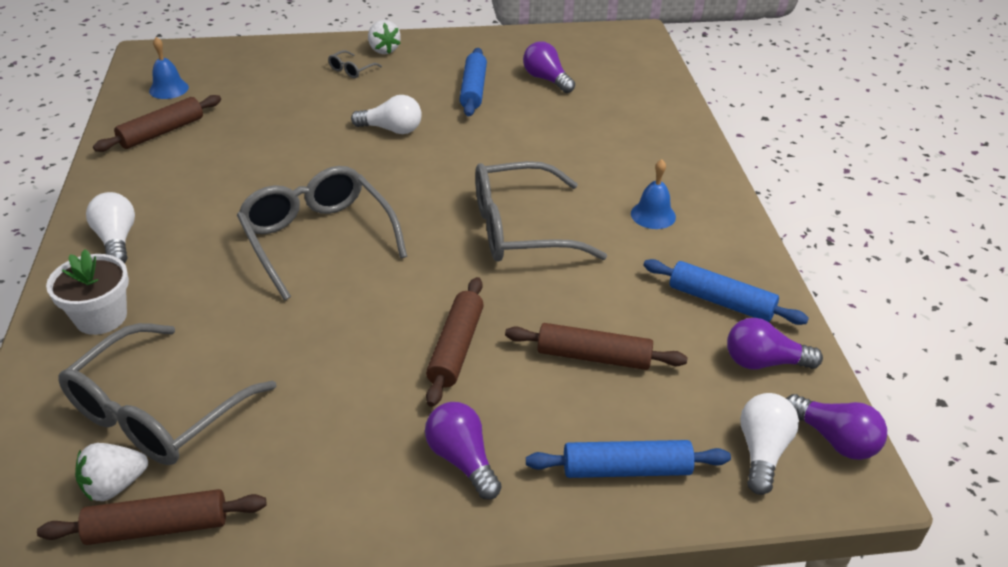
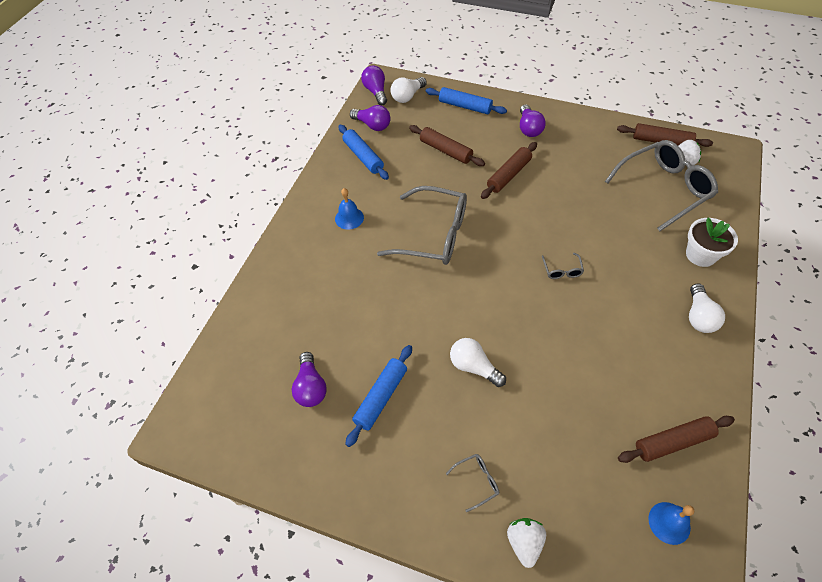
camera: 150 degrees left, 15 degrees up
(318, 239) = (562, 270): grey glasses -> grey glasses, size x0.40
(383, 50) = (431, 510): white strawberry -> white strawberry (524, 543)

